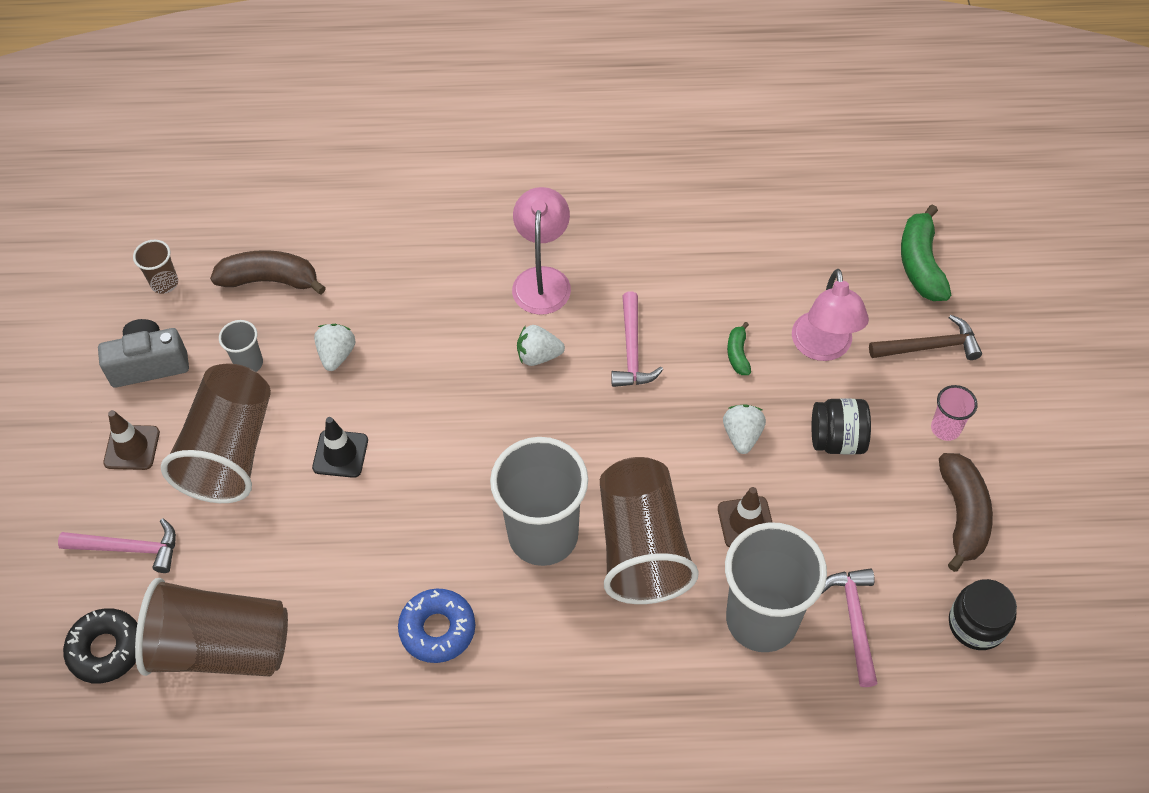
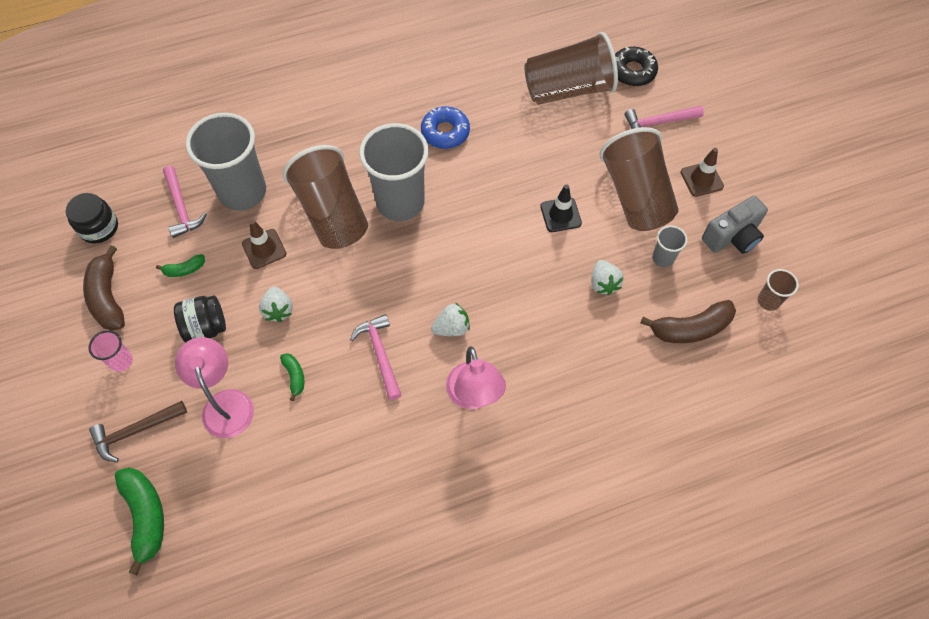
camera: 160 degrees right, 5 degrees up
(857, 524) = (184, 269): none -> green banana

